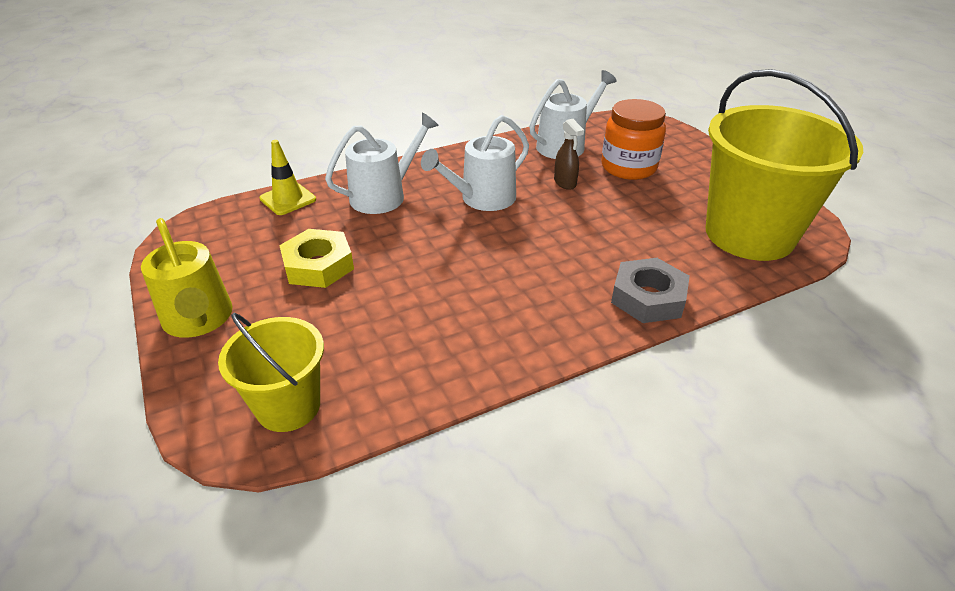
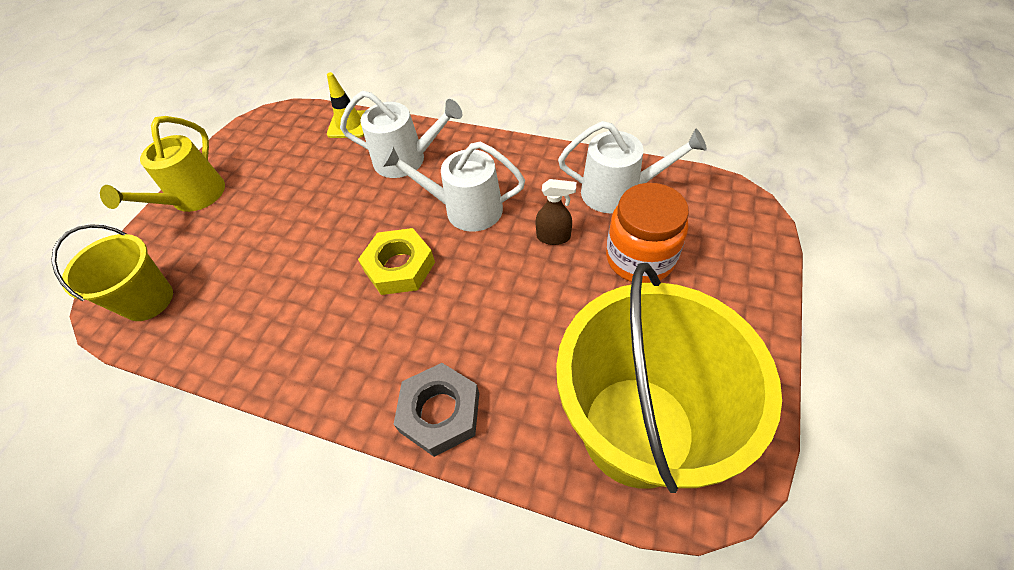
camera: 50 degrees right, 15 degrees up
(318, 265) = (292, 198): yellow nut -> yellow nut (399, 266)
(565, 183) = (553, 237): brown spray bottle -> brown spray bottle turned 105 degrees counterclockwise

